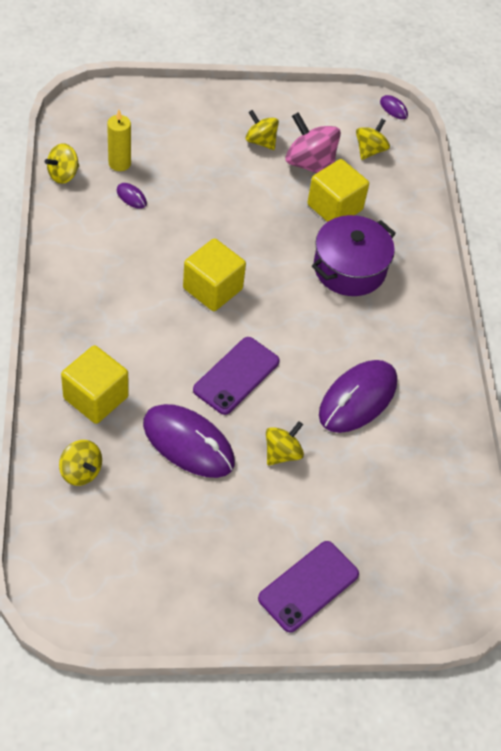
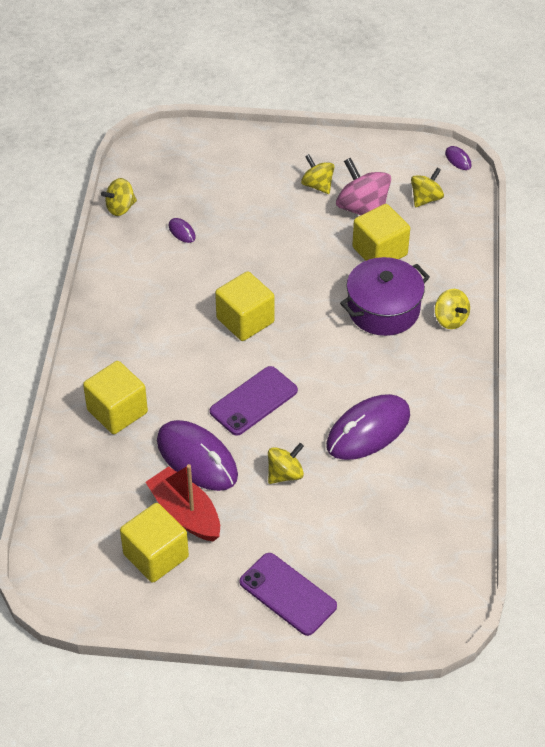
camera: 15 degrees right, 5 degrees down
(81, 471) = (92, 475): yellow spinning top -> yellow spinning top (450, 319)
(119, 163) = (176, 200): yellow candle -> none
(163, 556) = (156, 555): none -> yellow cube
(186, 505) = (185, 513): none -> red boat
(308, 586) = (288, 594): purple phone -> purple phone turned 75 degrees clockwise

